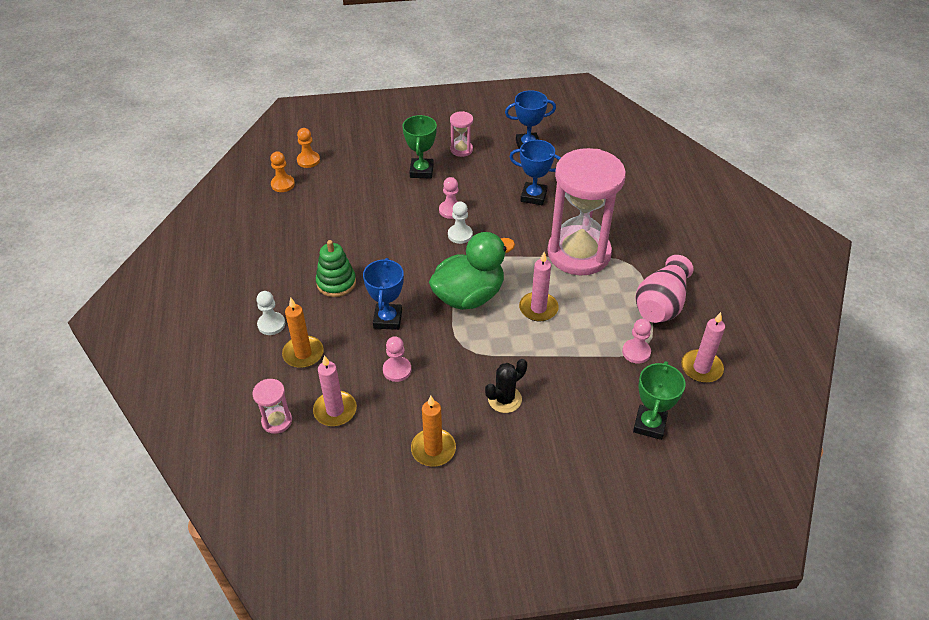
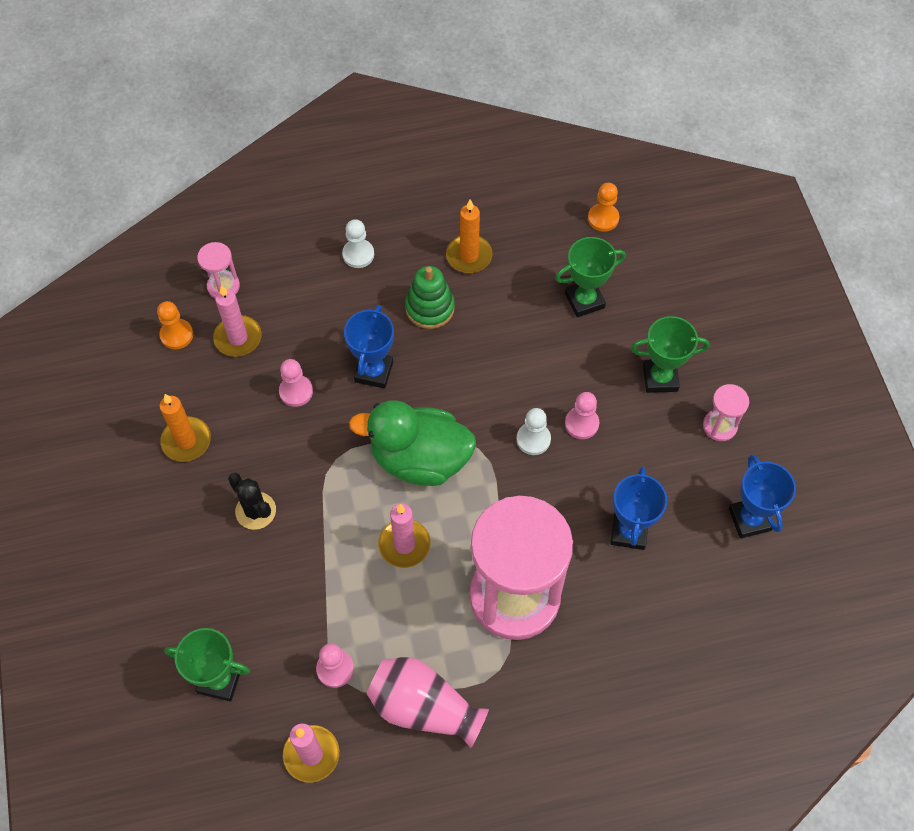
camera: 85 degrees right, 15 degrees up
(303, 353) = (316, 293): orange candle -> orange candle (469, 256)
(308, 160) = (657, 238): orange pawn -> orange pawn (176, 335)
(351, 200) = (584, 301): none -> green trophy
(388, 319) = (374, 372): blue trophy -> blue trophy turned 75 degrees counterclockwise
(469, 296) = (420, 459): green duck -> green duck turned 135 degrees clockwise

